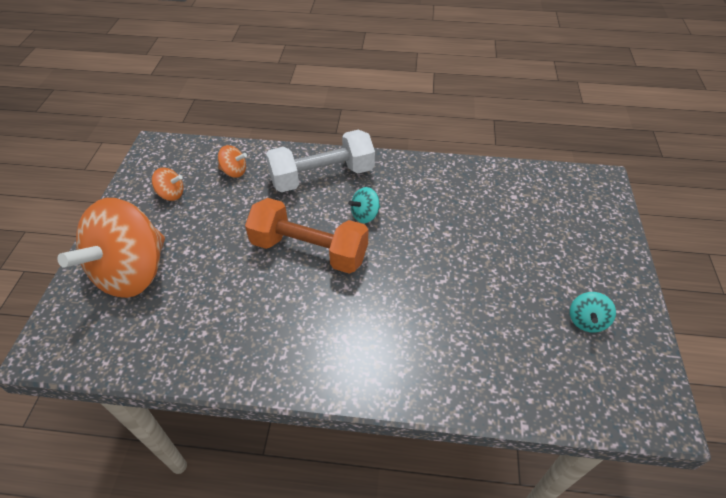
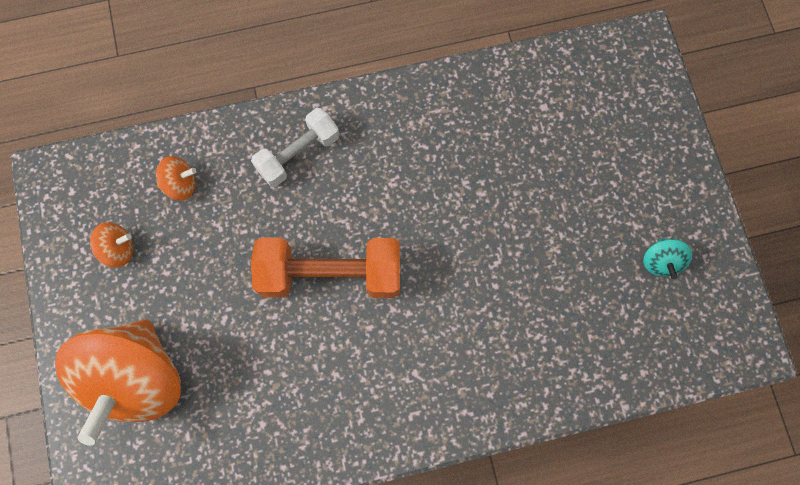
camera: 20 degrees left, 25 degrees up
(322, 176) = (298, 154): white dumbbell -> white dumbbell, size x0.64
(365, 215) = (376, 198): turquoise spinning top -> none

